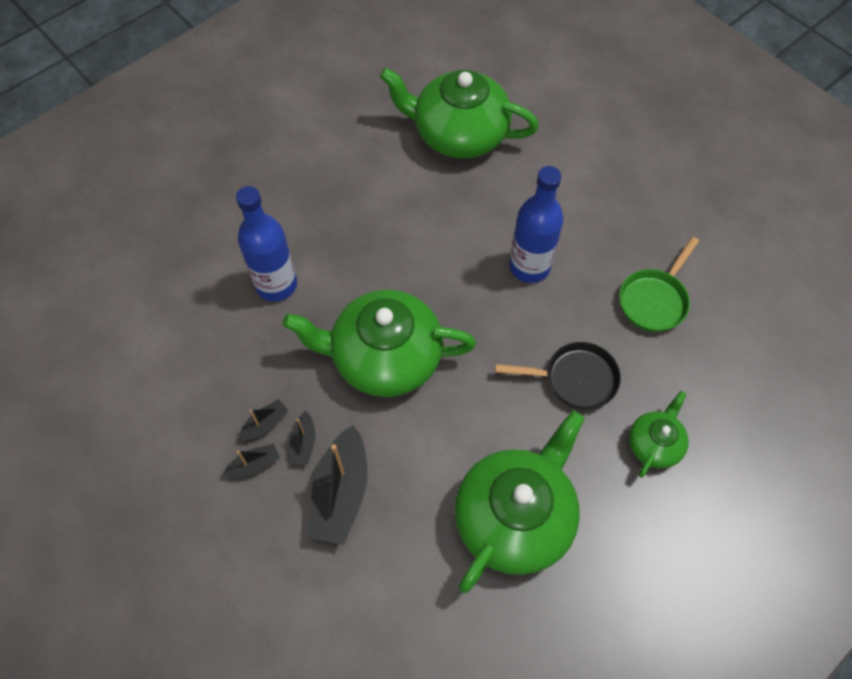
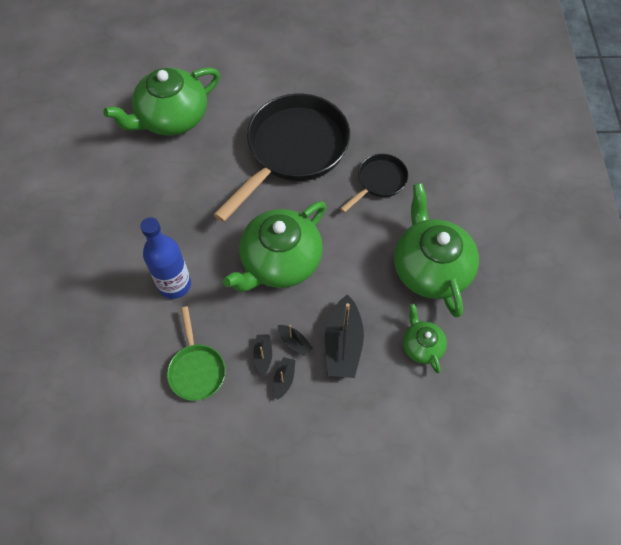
camera: 50 degrees left, 0 degrees up
(341, 493) = (343, 344): black boat -> black boat turned 45 degrees clockwise
(529, 267) = (293, 150): blue bottle -> black pan
(654, 300) = (368, 112): green pan -> green pan (196, 370)
(654, 444) = (446, 175): green teapot -> green teapot (422, 346)

